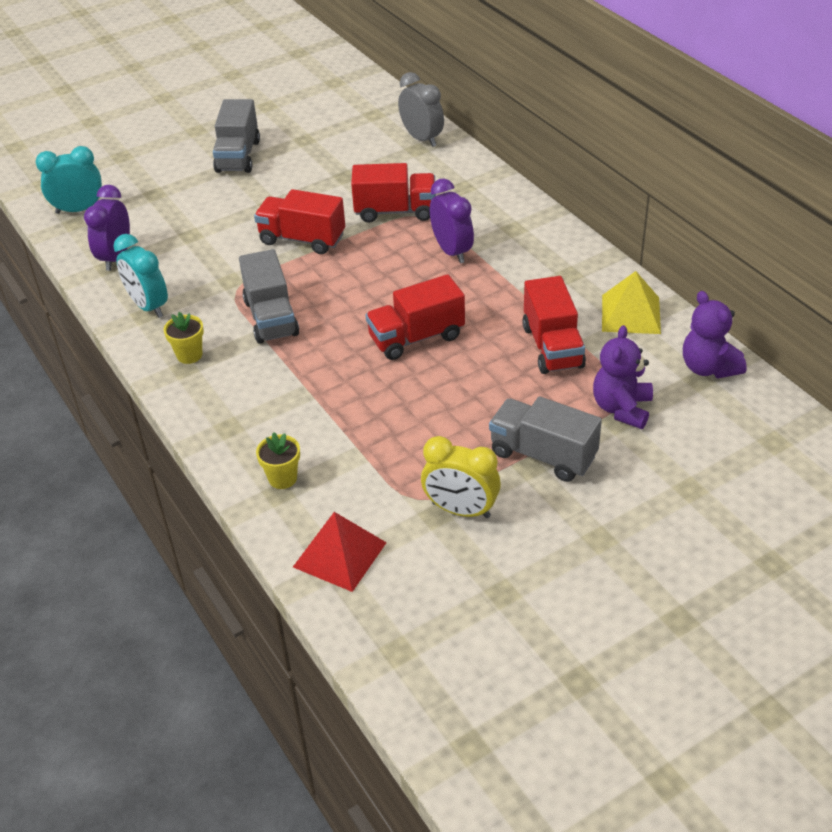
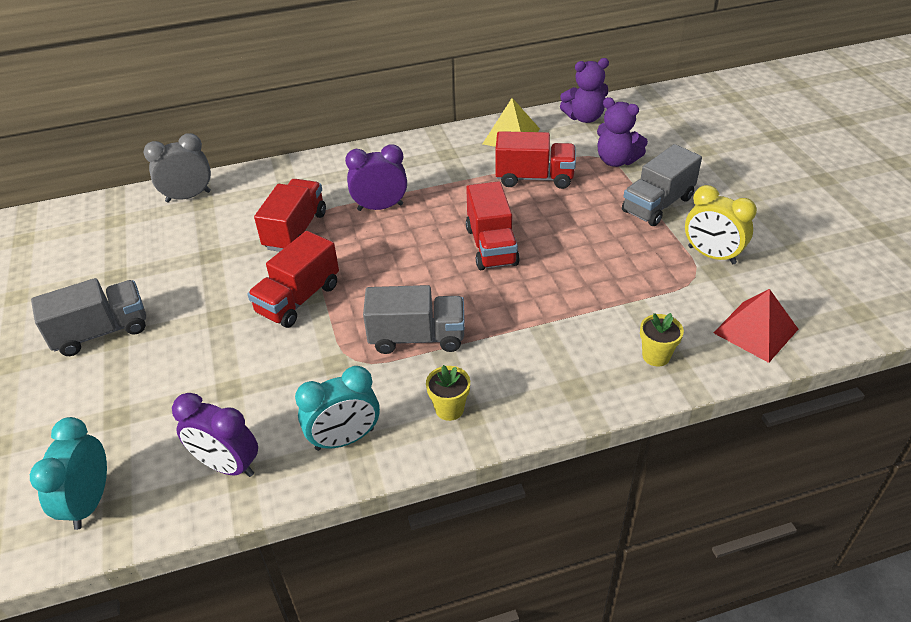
camera: 75 degrees left, 0 degrees up
(238, 156) = (101, 331): grey truck -> grey truck turned 45 degrees counterclockwise
(461, 510) = (711, 255): yellow clock -> yellow clock turned 90 degrees clockwise

